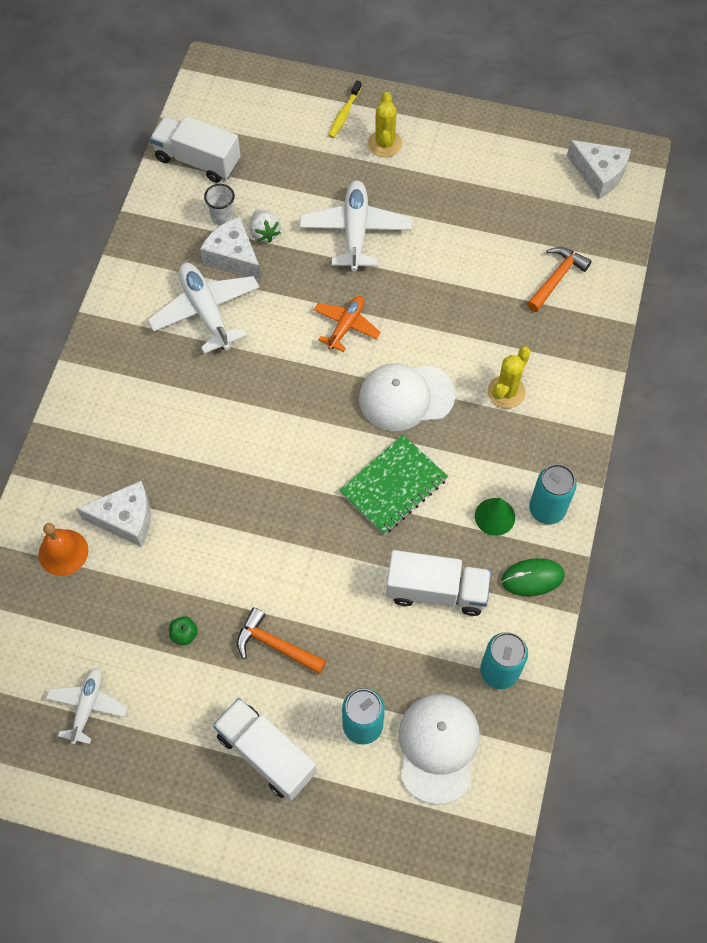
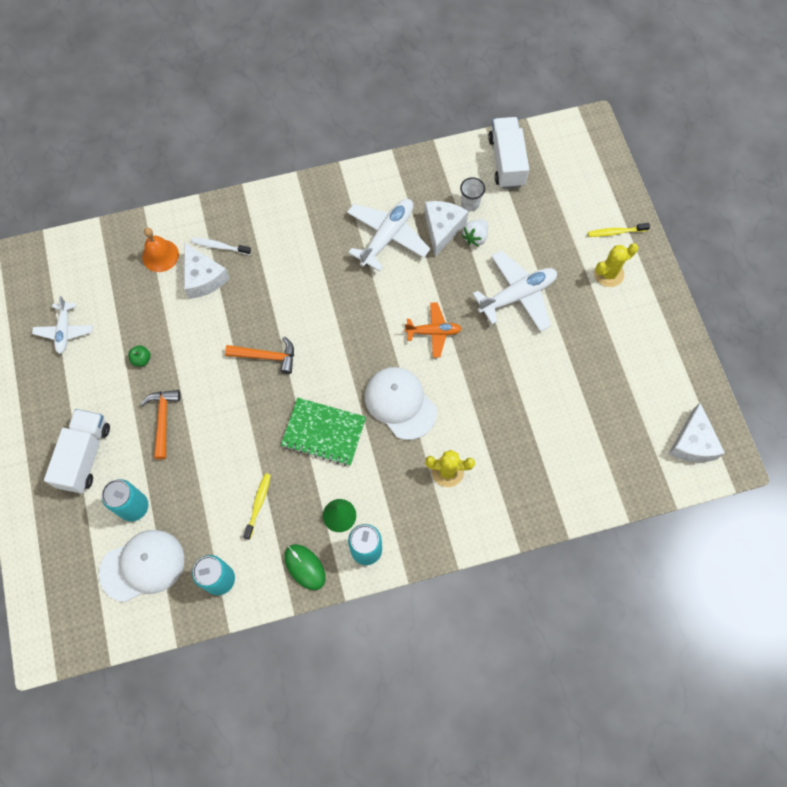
camera: 60 degrees right, 5 degrees up
(87, 706) = (64, 331): white plane -> white plane turned 105 degrees clockwise
(97, 483) = (219, 246): none -> white toothbrush
(436, 591) = (258, 504): white truck -> yellow toothbrush
(556, 278) = (572, 458): orange hammer -> orange hammer (267, 356)

